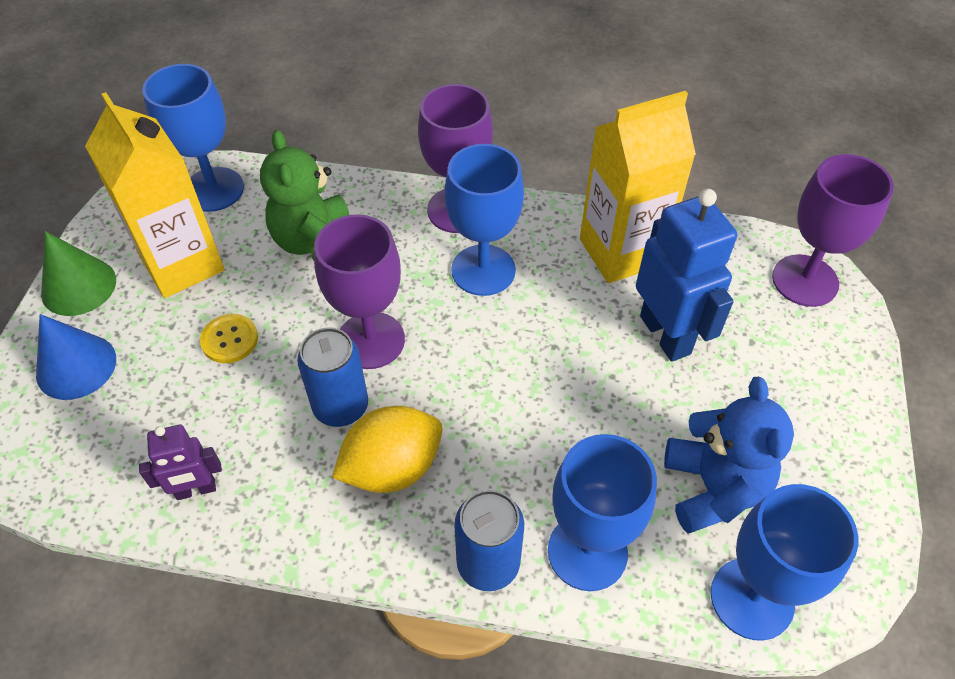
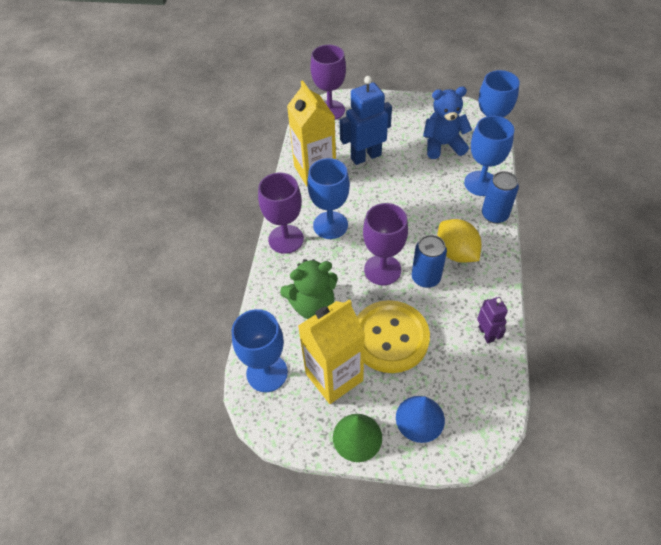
camera: 90 degrees left, 0 degrees up
(229, 340) = (390, 337): yellow button -> yellow button, size x2.34

